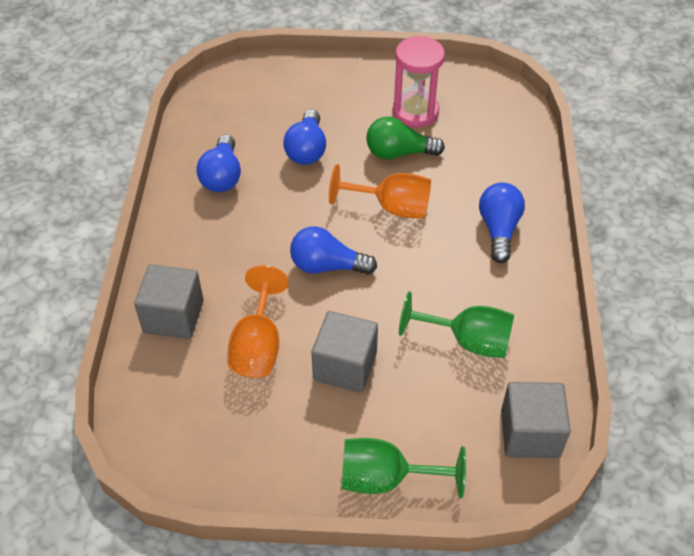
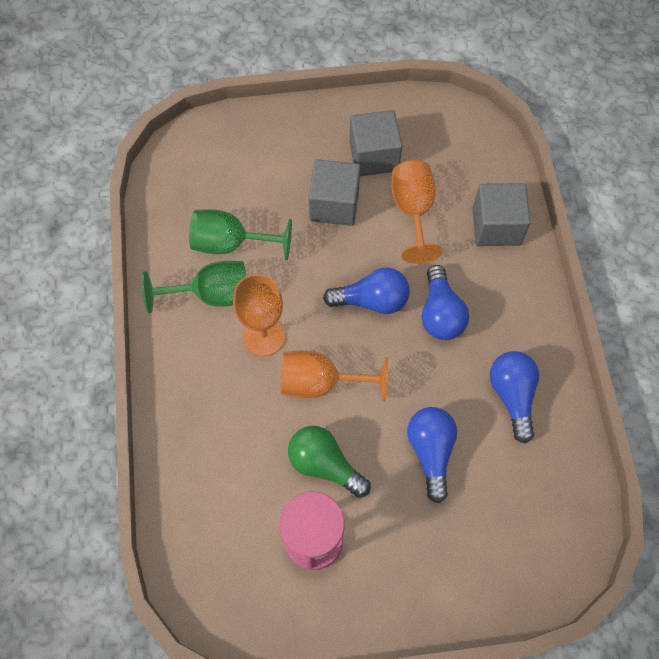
camera: 170 degrees right, 15 degrees up
(386, 479) = (286, 124): green goblet -> green goblet (212, 294)
(398, 153) = (324, 464): green light bulb -> green light bulb turned 135 degrees counterclockwise
(440, 250) = (264, 336): none -> orange goblet
(499, 229) = (205, 372): blue light bulb -> blue light bulb (440, 314)
(530, 433) = (177, 173): grey cube -> grey cube (374, 156)

